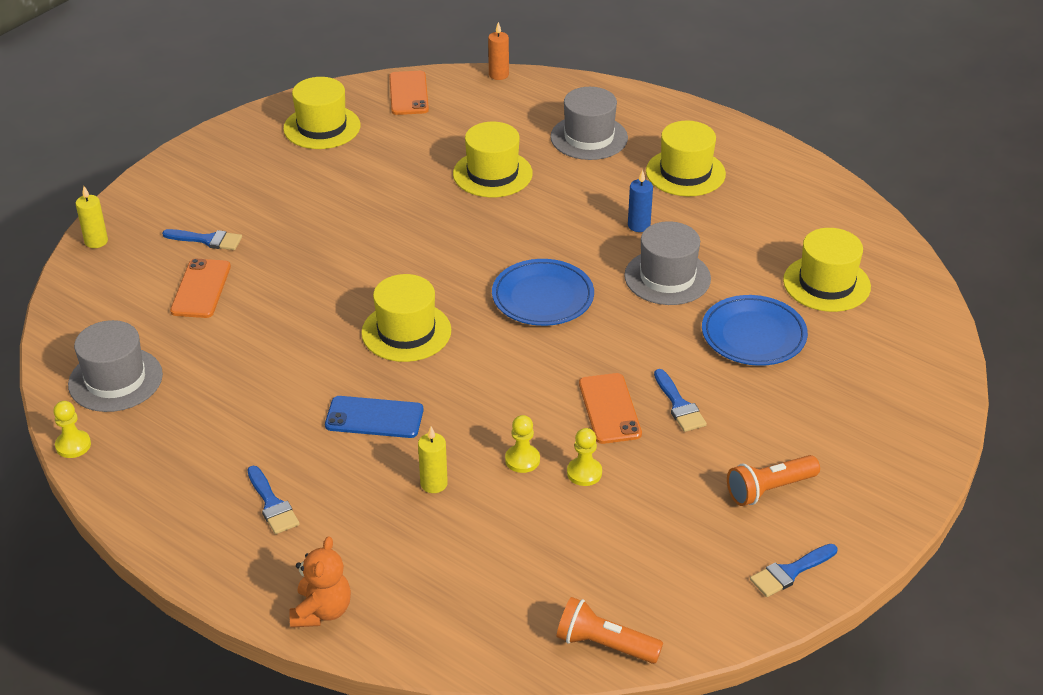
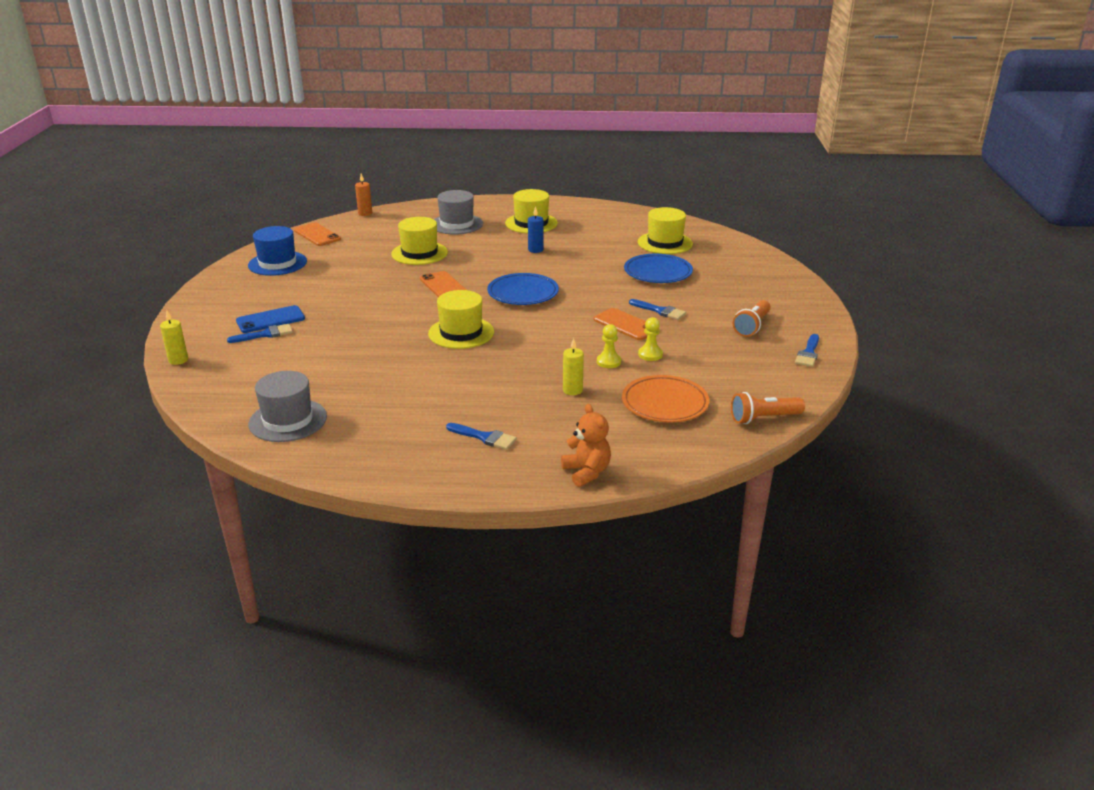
camera: 35 degrees left, 10 degrees down
(73, 445) = (300, 463): yellow pawn -> none
(201, 289) = (292, 358): orange phone -> orange phone (444, 286)
(322, 127) = (277, 263): yellow hat -> blue hat
(374, 417) = (494, 375): blue phone -> blue phone (270, 320)
(514, 558) = (665, 403): none -> orange plate
(667, 277) = (580, 265): grey hat -> none

